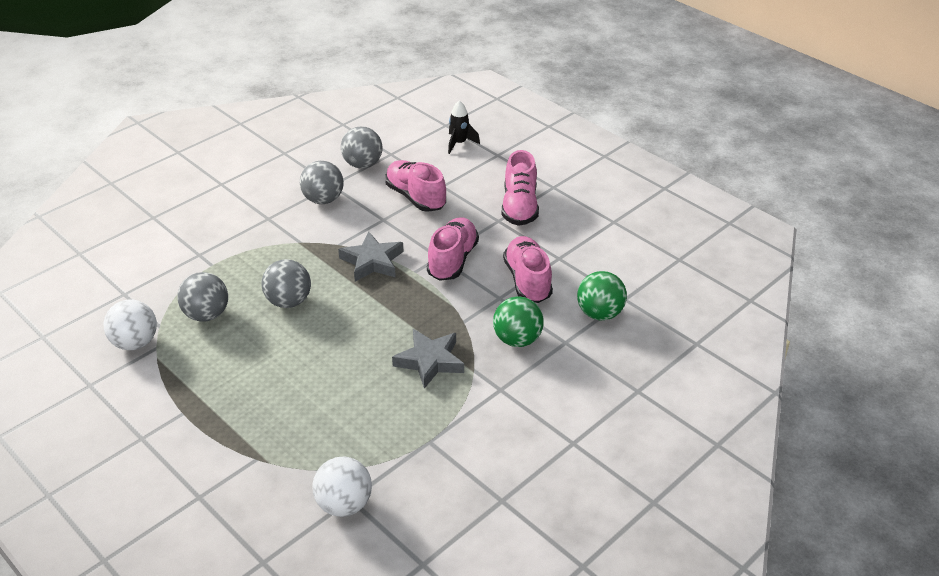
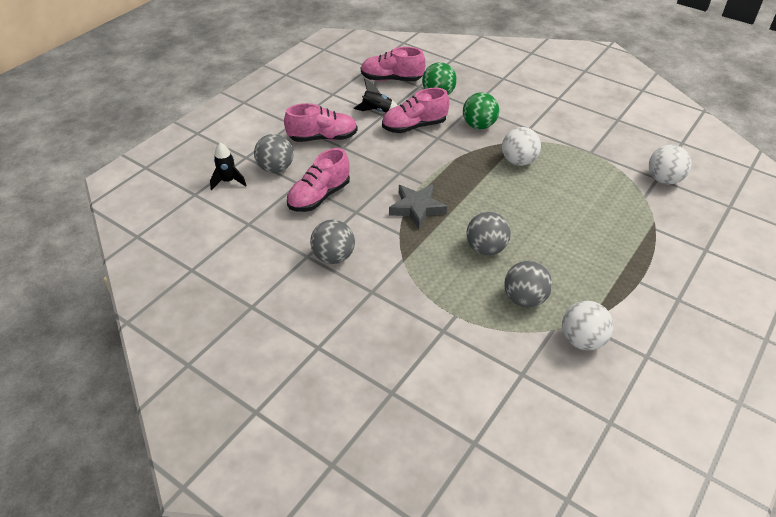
camera: 100 degrees left, 5 degrees up
(362, 164) = (269, 240): grey ball -> grey ball (276, 168)
(430, 361) = (518, 161): grey star -> white ball
(452, 260) = (401, 164): pink shoe -> pink shoe (391, 79)
(568, 253) = (376, 111): none -> black rocket

